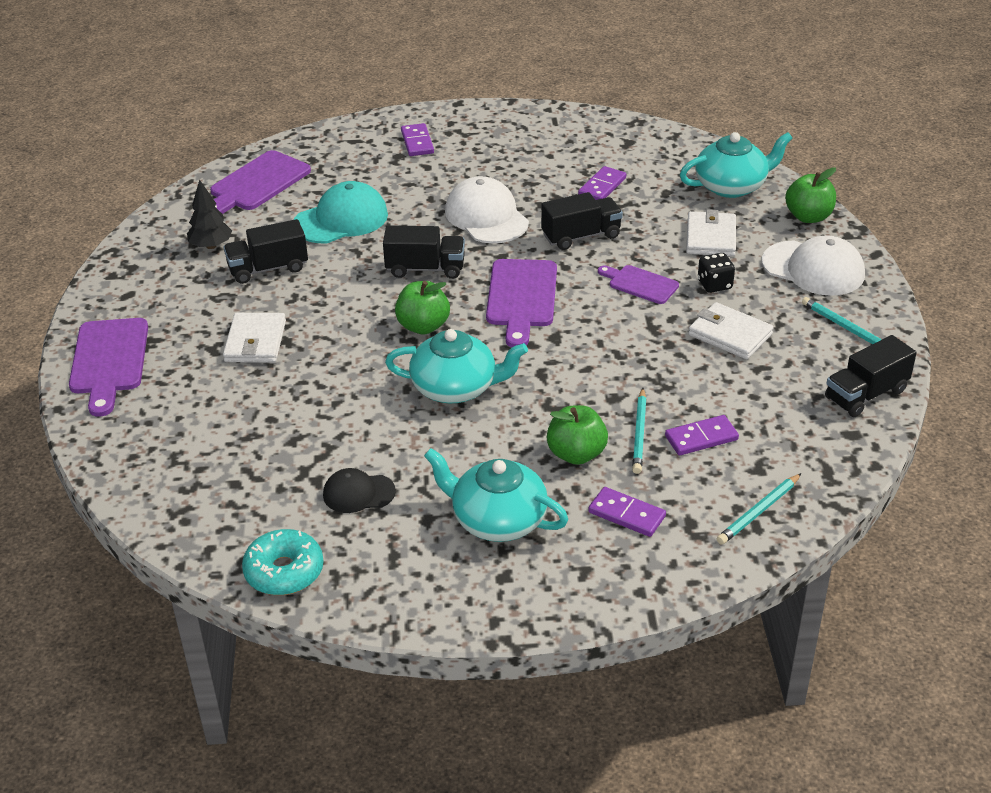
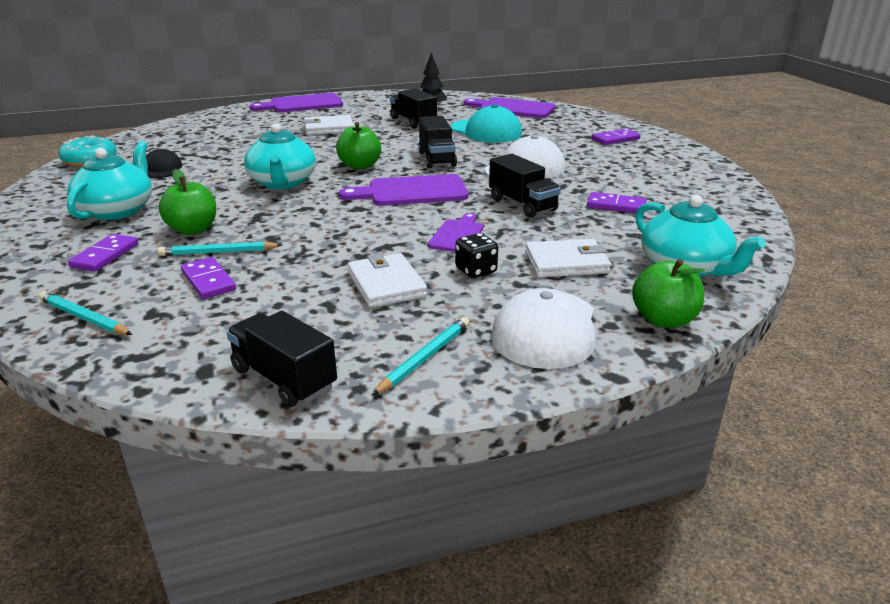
camera: 75 degrees right, 10 degrees down
(730, 334) = (386, 284): white wallet -> white wallet turned 45 degrees counterclockwise

